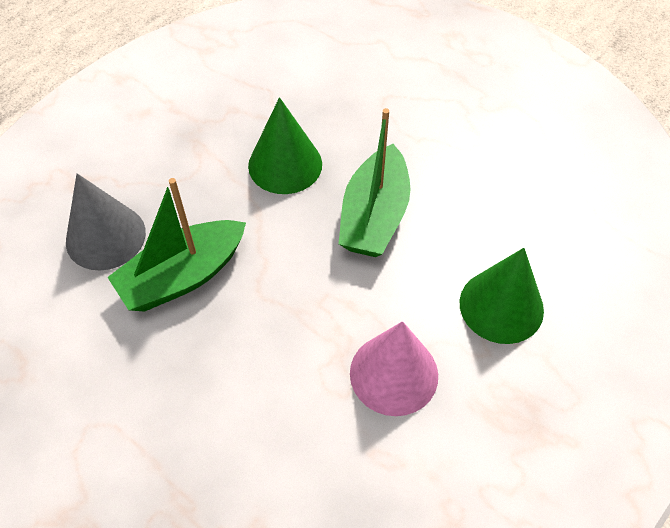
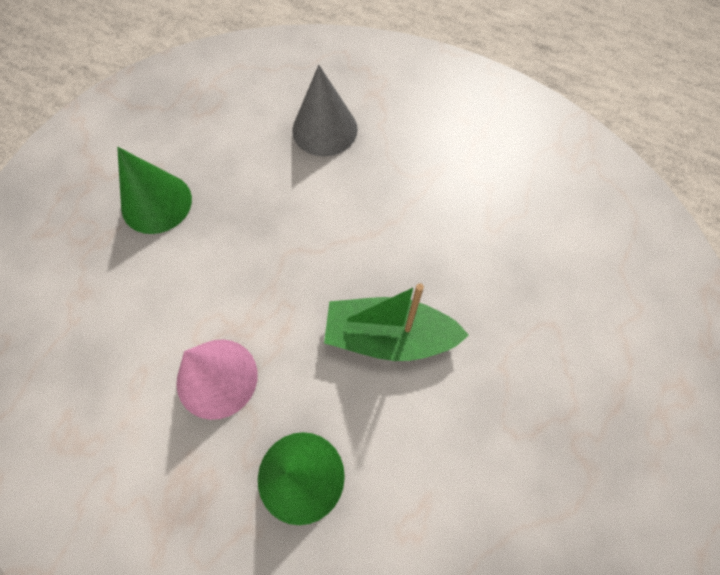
camera: 80 degrees right, 10 degrees up
(183, 276) = (295, 192): green boat -> none
(285, 164) = (433, 245): green cone -> green cone (156, 203)

